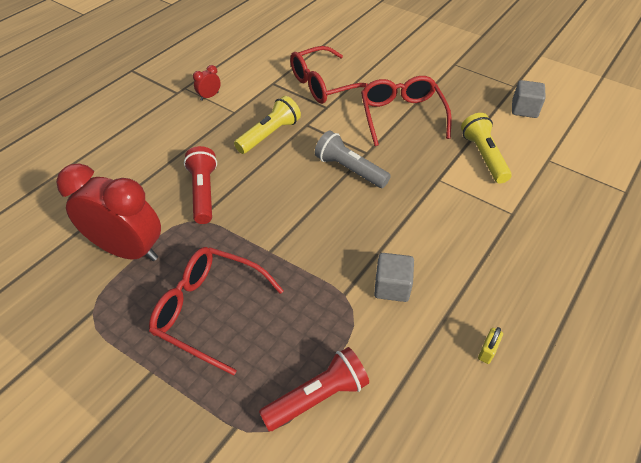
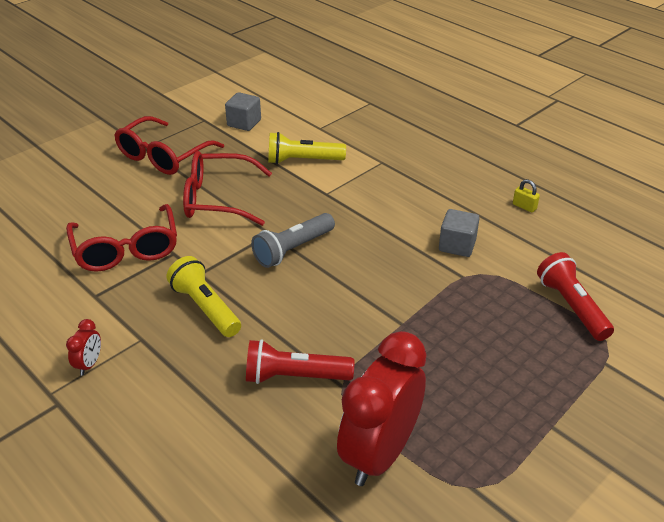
camera: 80 degrees left, 10 degrees down
(208, 310) = (477, 377): red glasses -> red glasses (163, 156)
(209, 96) = (89, 364): red clock -> red clock turned 135 degrees counterclockwise

